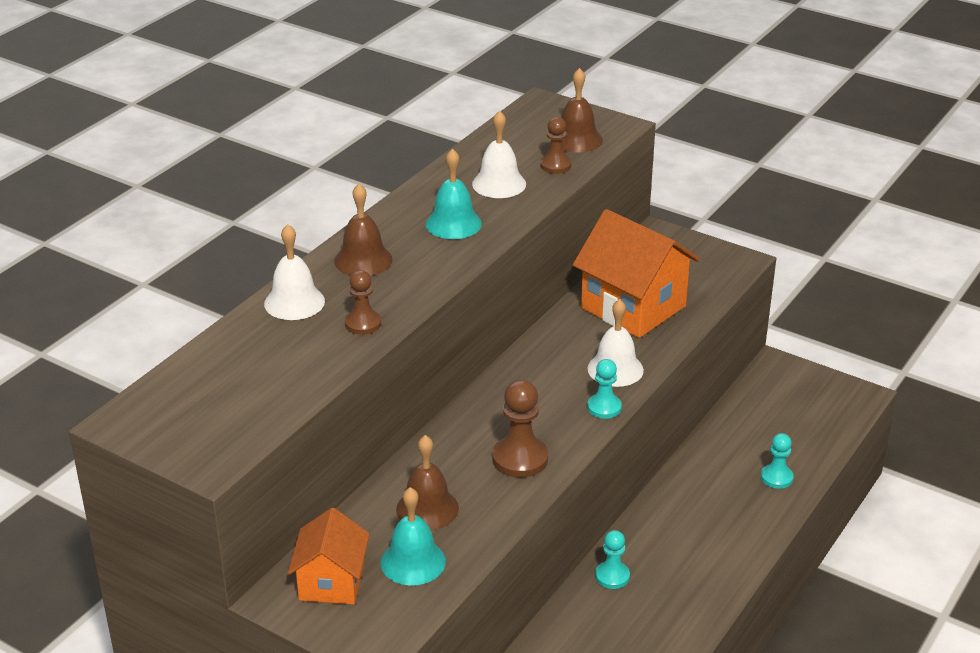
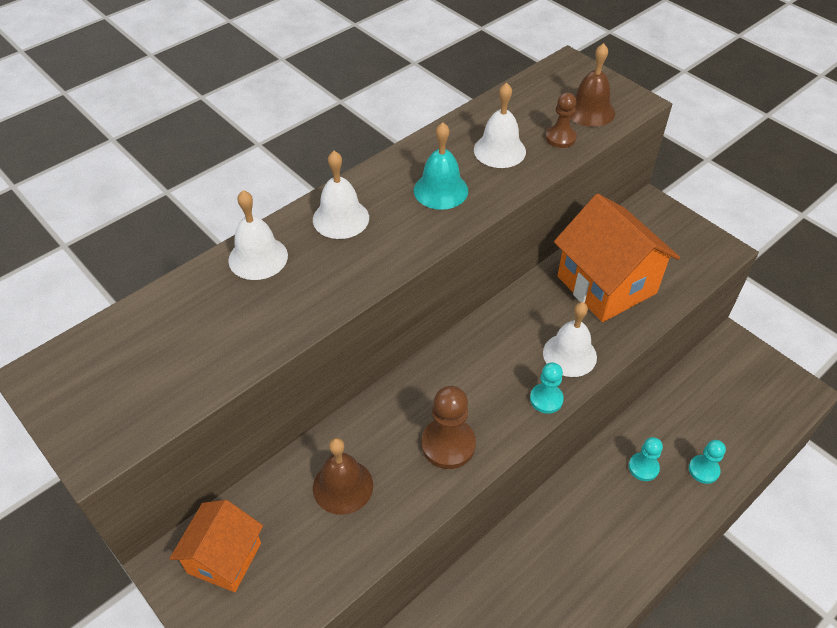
camera: 15 degrees right, 15 degrees up
(363, 260) = (341, 218): brown bell -> white bell
(363, 323) = (311, 297): brown pawn -> none
(413, 562) = (307, 551): turquoise bell -> none
(612, 576) = (521, 549): turquoise pawn -> turquoise pawn (643, 467)

